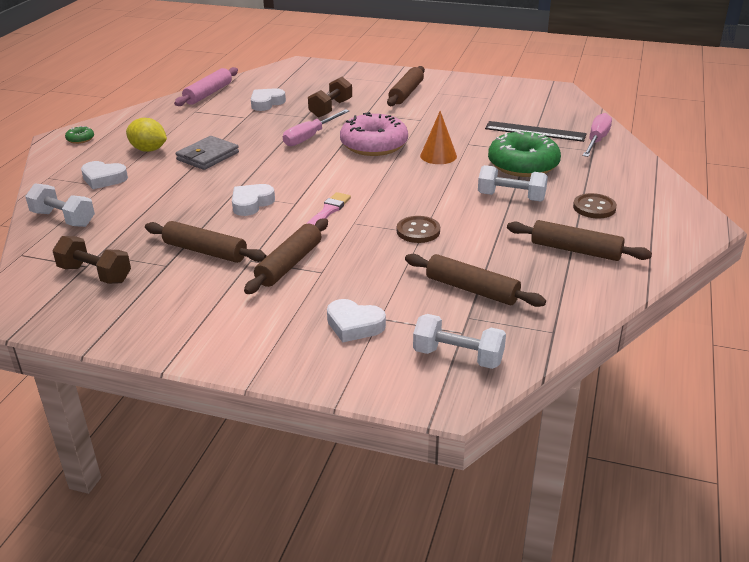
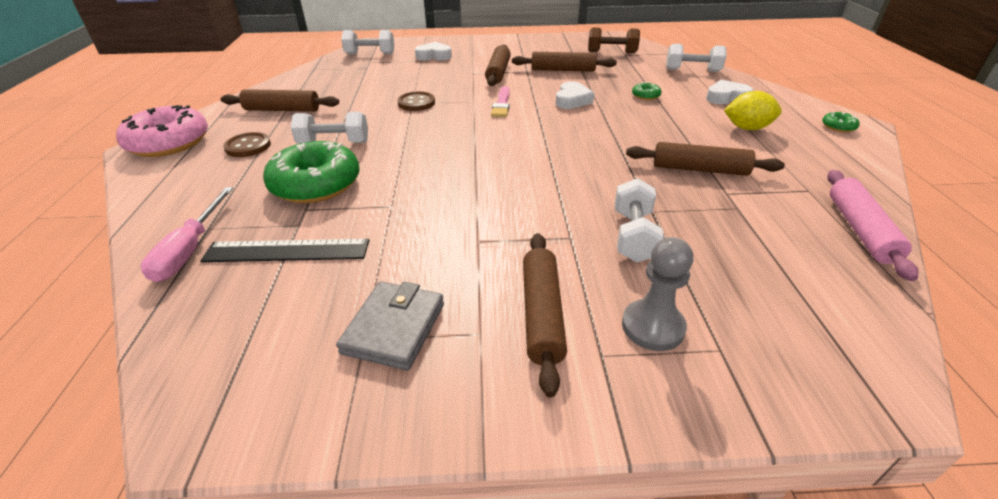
camera: 160 degrees right, 5 degrees up
(173, 195) = (645, 96): none -> green donut
(208, 156) = (677, 132): grey wallet -> grey wallet (394, 328)
(266, 103) = (743, 228): white heart -> none
(310, 137) = (603, 176): pink screwdriver -> none
(331, 109) = (633, 236): brown dumbbell -> white dumbbell
(361, 84) = (653, 327): none -> grey pawn
(374, 145) = (513, 179): pink donut -> pink donut (169, 143)
(438, 156) = (425, 178): orange cone -> none
(472, 289) = (366, 78): brown rolling pin -> brown rolling pin (699, 169)

